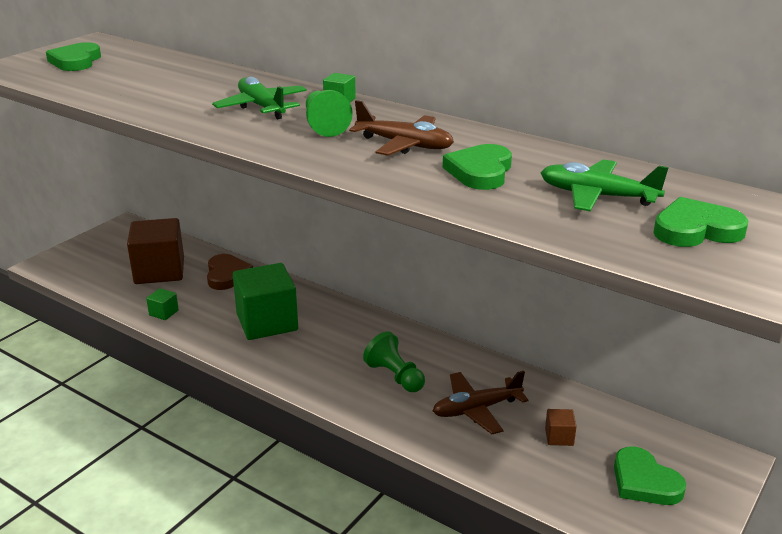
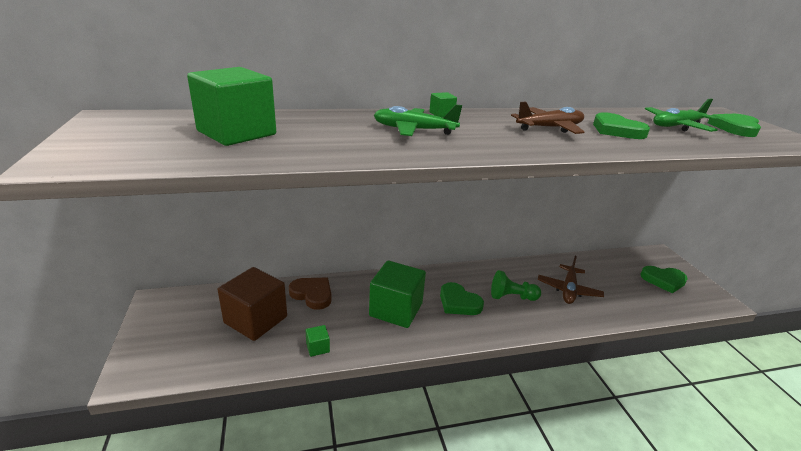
camera: 50 degrees left, 0 degrees up
(76, 61) = (143, 137): green heart -> green heart (458, 302)
(132, 73) = (237, 133): none -> green cube
(324, 126) = (483, 130): green pawn -> none
(559, 437) = (612, 281): brown cube -> none

